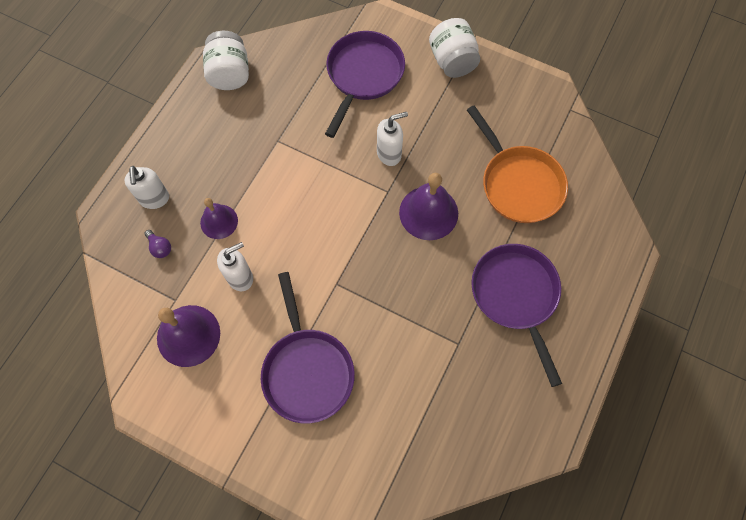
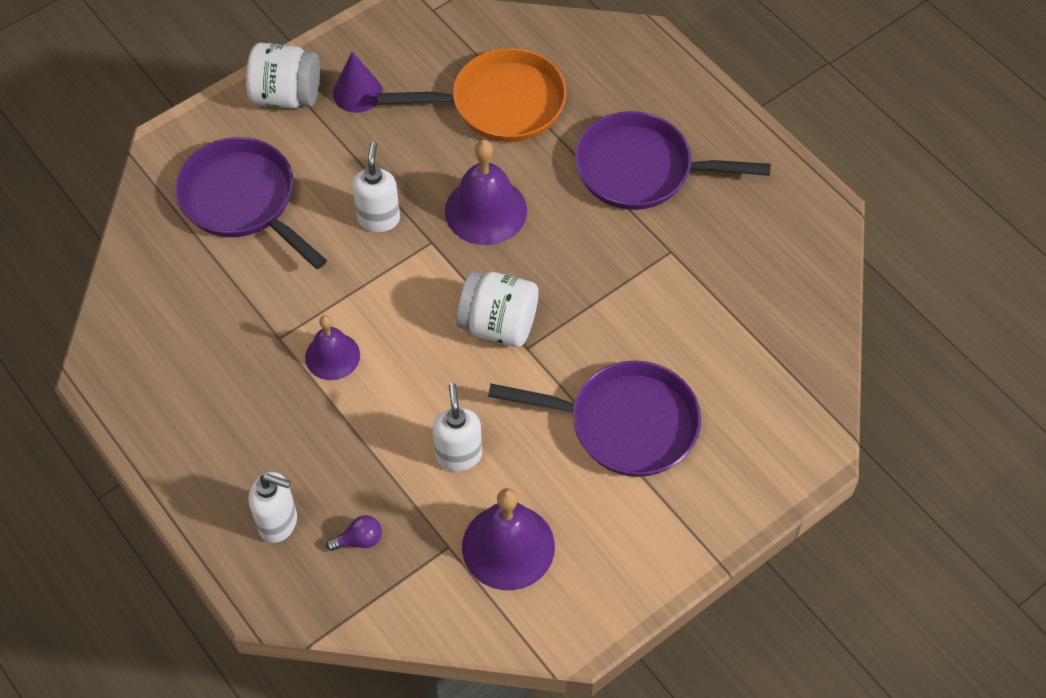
camera: 65 degrees left, 10 degrees down
(219, 221) = (361, 452): purple bell -> purple bell (332, 356)
(230, 74) = (133, 358): white jar -> white jar (498, 325)
(478, 98) = (357, 92): none -> purple cone

